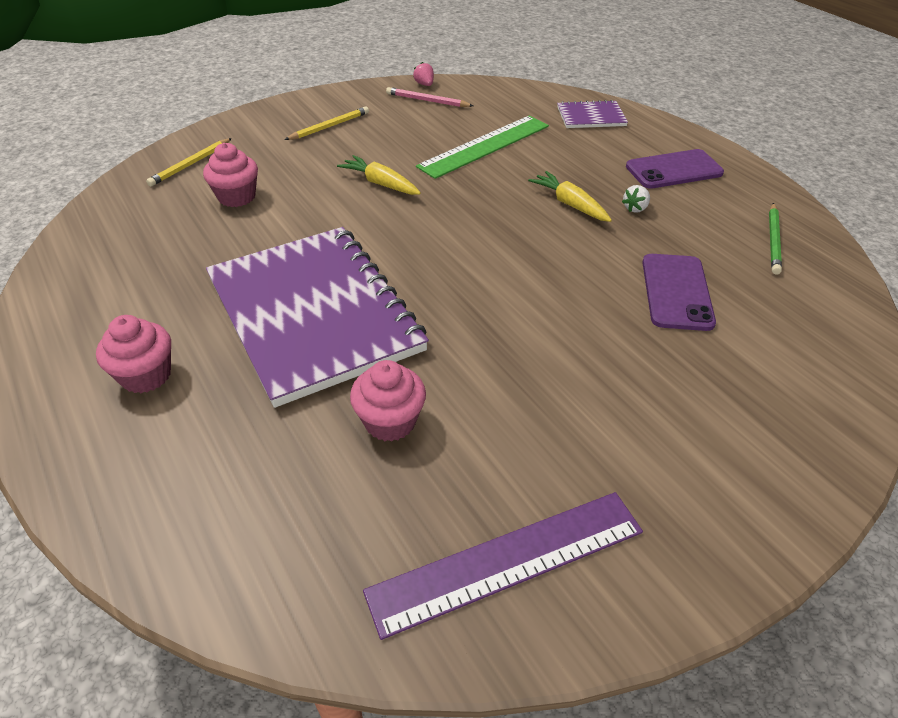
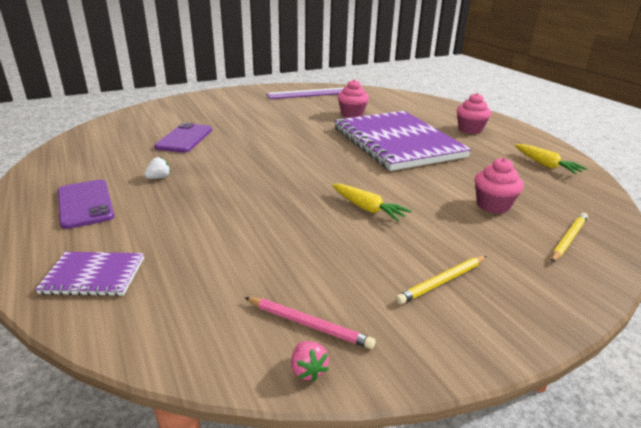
camera: 175 degrees left, 15 degrees down
(485, 146) = (254, 241): green ruler -> none
(569, 204) = (209, 183): yellow carrot -> yellow carrot (546, 165)
(674, 170) = (85, 204): purple phone -> purple phone turned 75 degrees clockwise
(773, 240) = (86, 155): green pencil -> none

